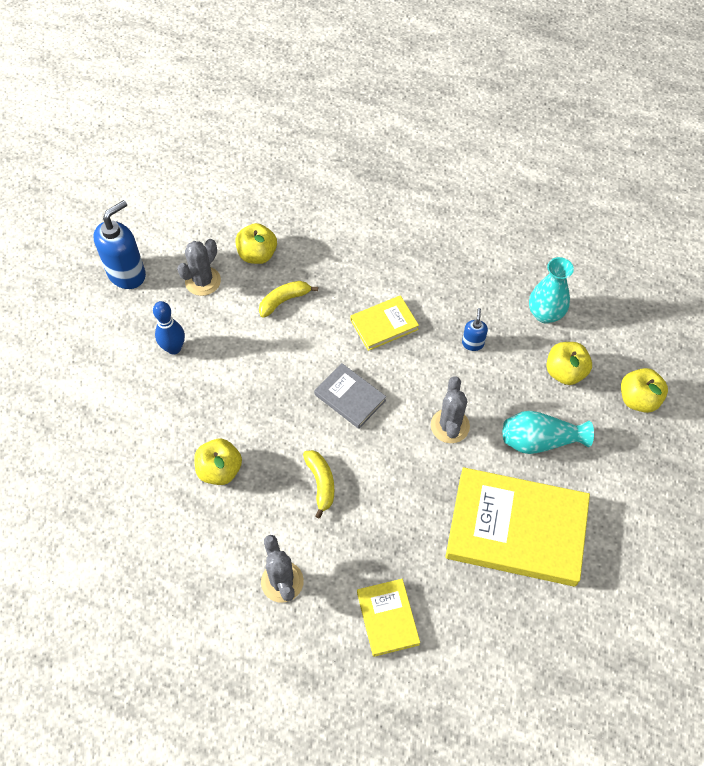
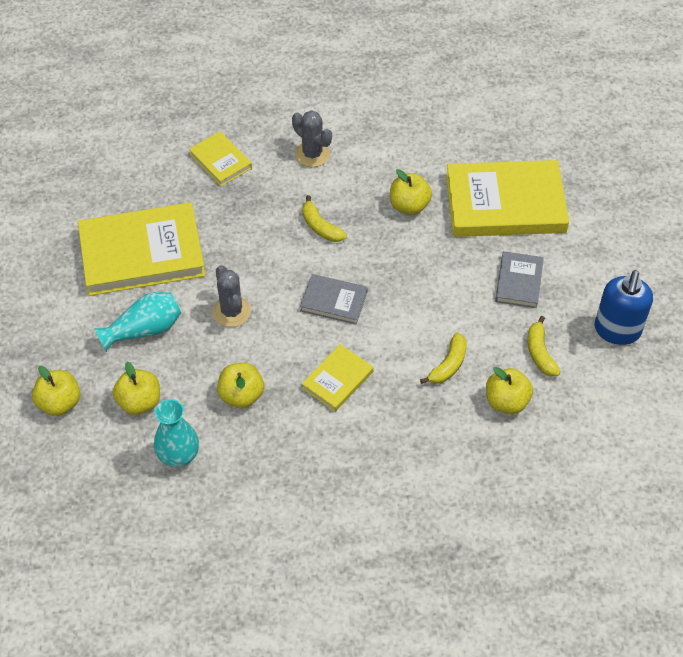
camera: 155 degrees right, 5 degrees down
(127, 432) = (505, 203): none -> yellow book
(174, 348) = (519, 282): blue bowling pin -> grey book
(203, 281) = (540, 353): grey cactus -> yellow banana
(472, 343) = (241, 395): blue soap dispenser -> yellow apple

